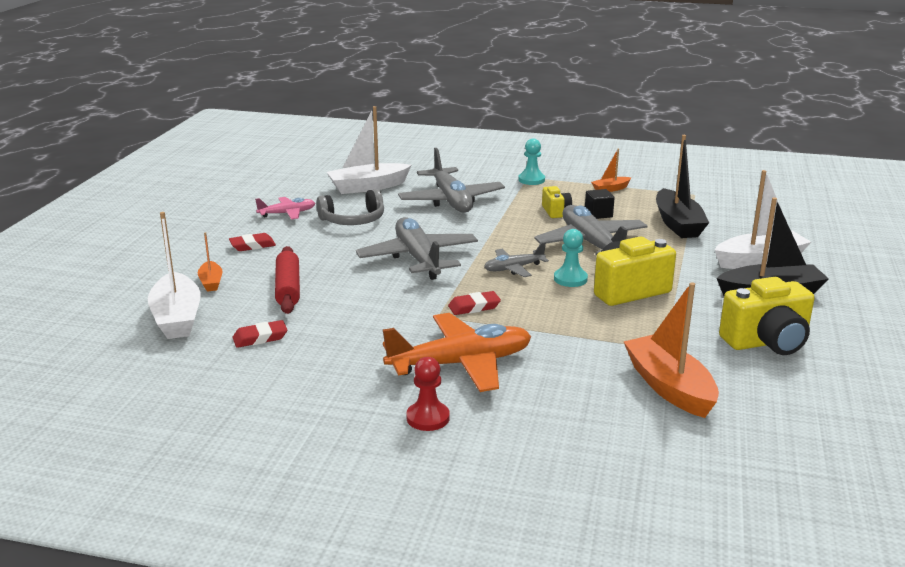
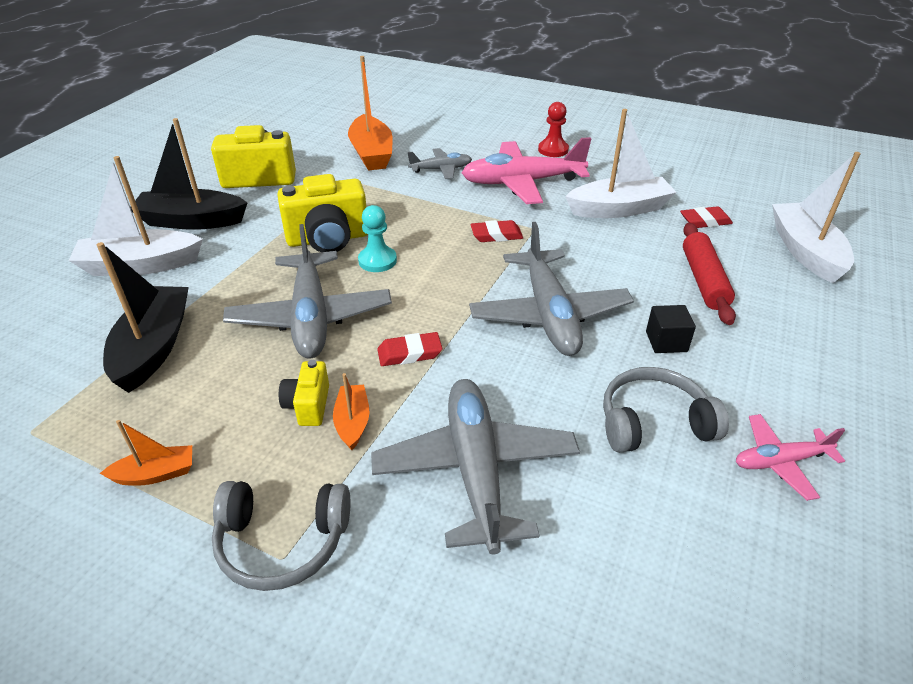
camera: 170 degrees left, 15 degrees up
(211, 282) = (804, 300): orange boat -> orange boat (352, 422)
(252, 245) = (793, 369): red eraser -> red eraser (409, 353)
(368, 187) = (645, 559): white boat -> white boat (619, 209)
(461, 364) = (522, 182): orange plane -> pink plane
(513, 268) = (434, 284): grey plane -> grey plane (441, 169)
(531, 180) = (282, 542): turquoise pawn -> grey headphones
(598, 214) = (246, 389): black cube -> black cube (666, 341)

